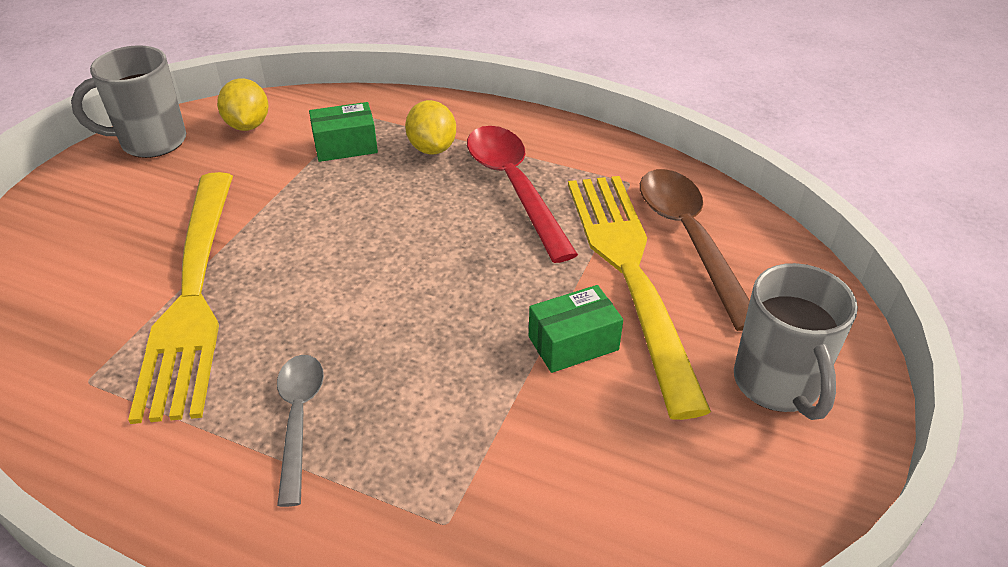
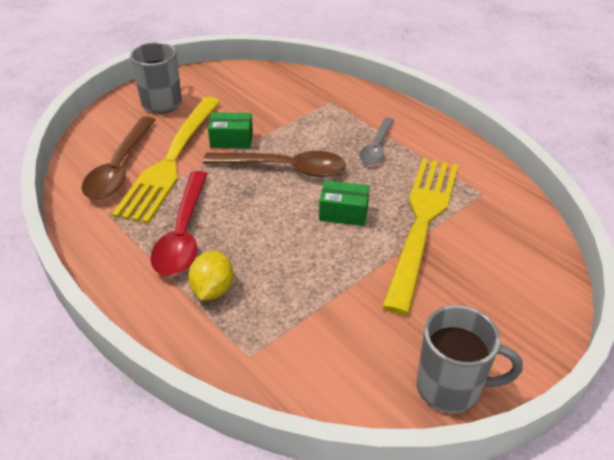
camera: 155 degrees left, 0 degrees up
(248, 125) = (355, 378): yellow lemon -> none
(345, 146) = (279, 317): green box -> green box (343, 213)
(445, 318) = (284, 168): none -> brown spoon

